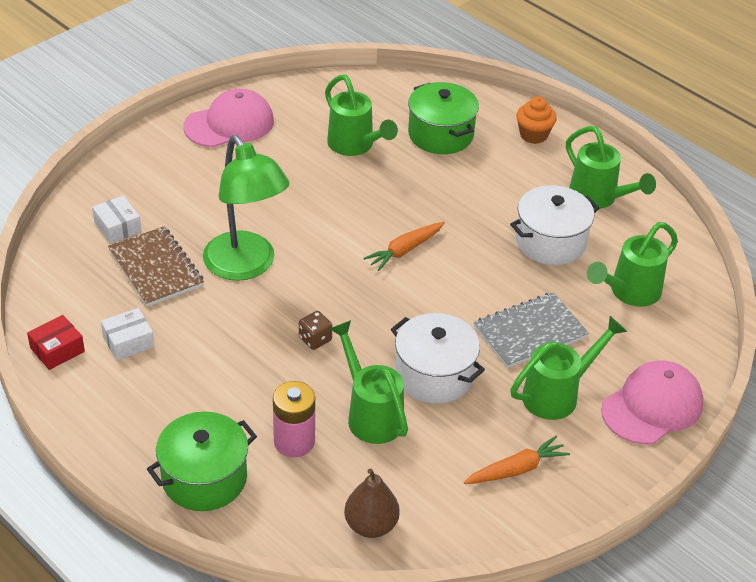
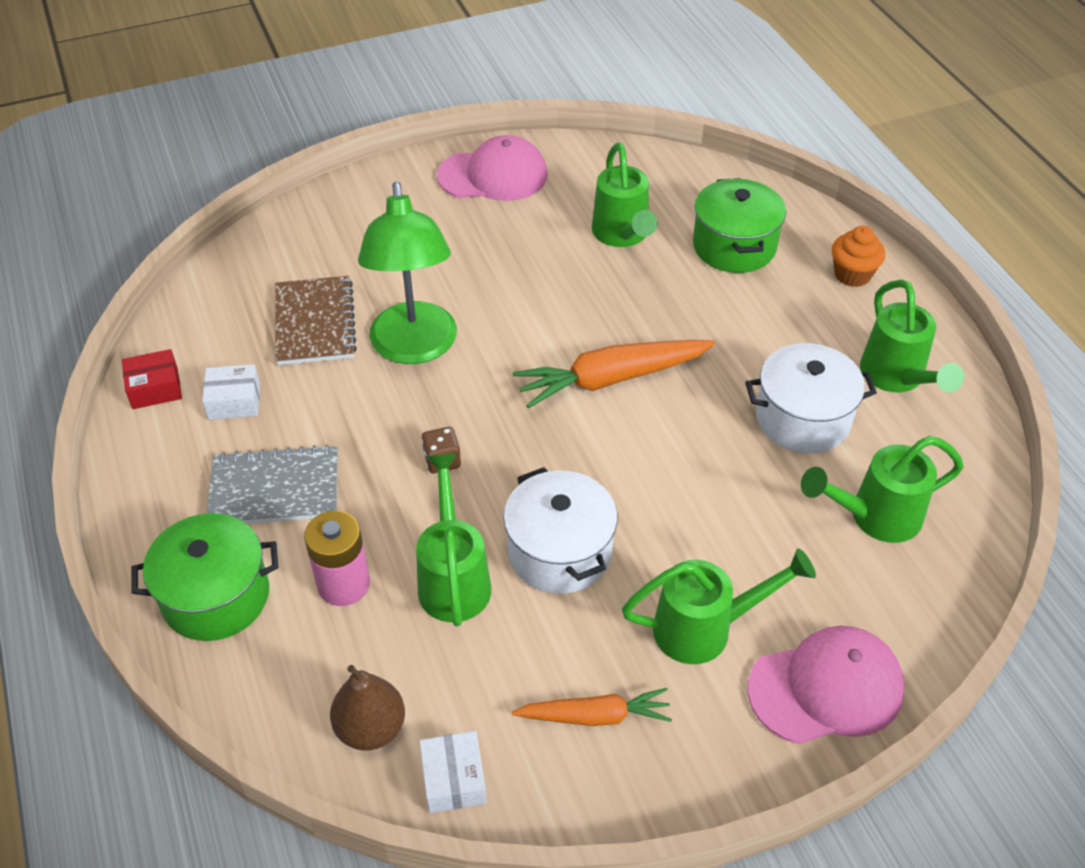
camera: 25 degrees right, 5 degrees up
(117, 227) = (303, 264): white box -> white box (454, 779)
(405, 250) = (611, 379): orange carrot -> orange carrot, size x1.63
(530, 332) = (712, 532): grey notebook -> grey notebook (275, 489)

